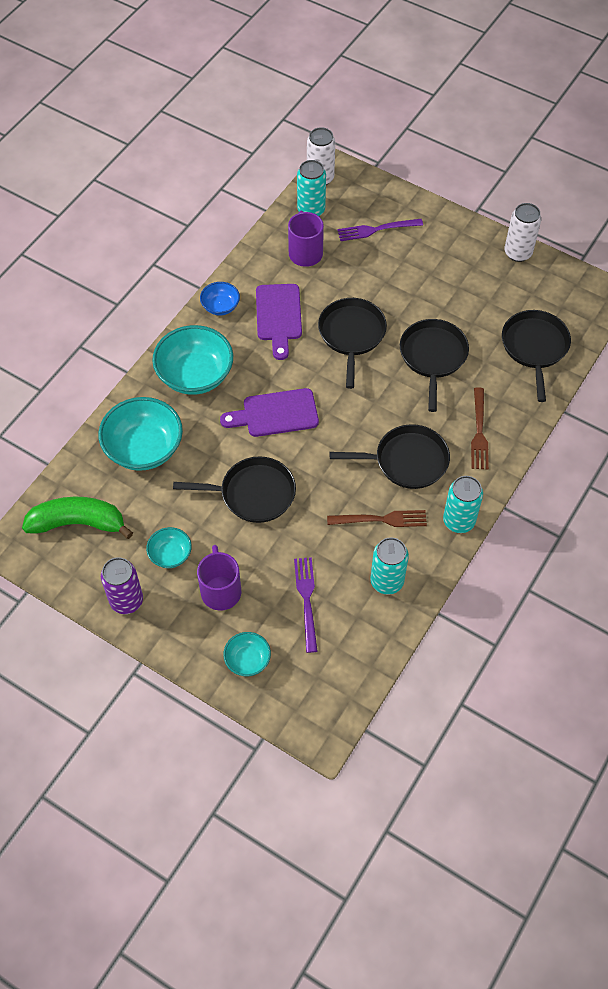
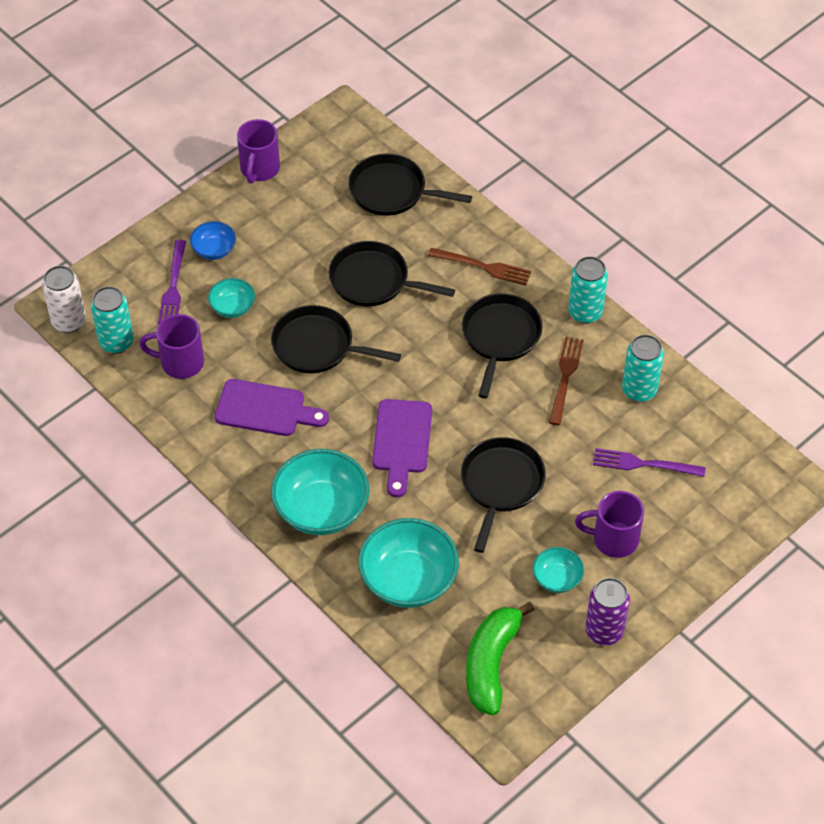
camera: 75 degrees left, 5 degrees down
(220, 306) = (229, 464): blue bowl -> blue bowl (214, 250)
(247, 660) = (700, 531): turquoise bowl -> turquoise bowl (232, 307)
(518, 253) = (259, 169): white can -> purple mug

